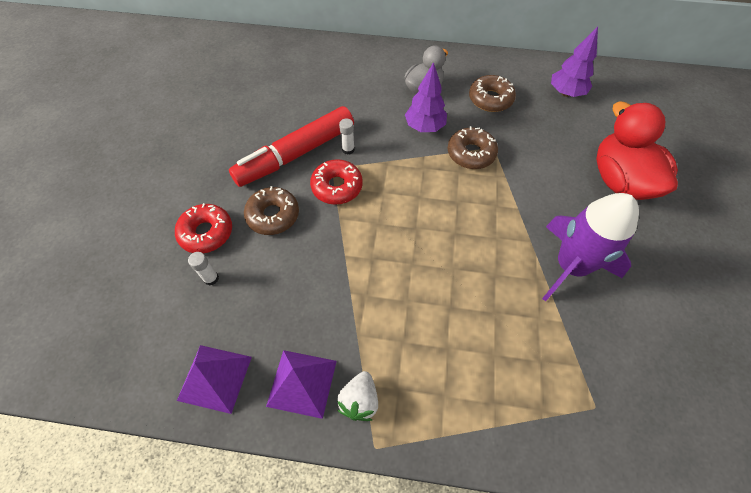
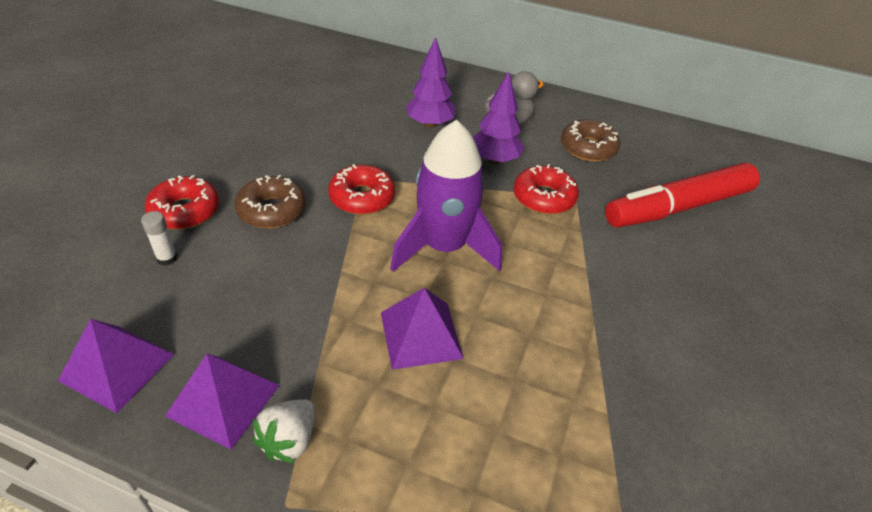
camera: 10 degrees right, 15 degrees down
(296, 154) = (327, 156): red marker -> red marker (678, 207)
(348, 149) = (391, 163): white glue stick -> none
(420, 294) = (420, 335): none -> purple pyramid
(471, 153) = (544, 198): brown donut -> red donut
(566, 93) = (688, 160): purple tree -> purple tree (430, 124)
(570, 266) = (638, 349): purple rocket -> purple rocket (444, 247)
(620, 180) = (736, 266): red duck -> none

